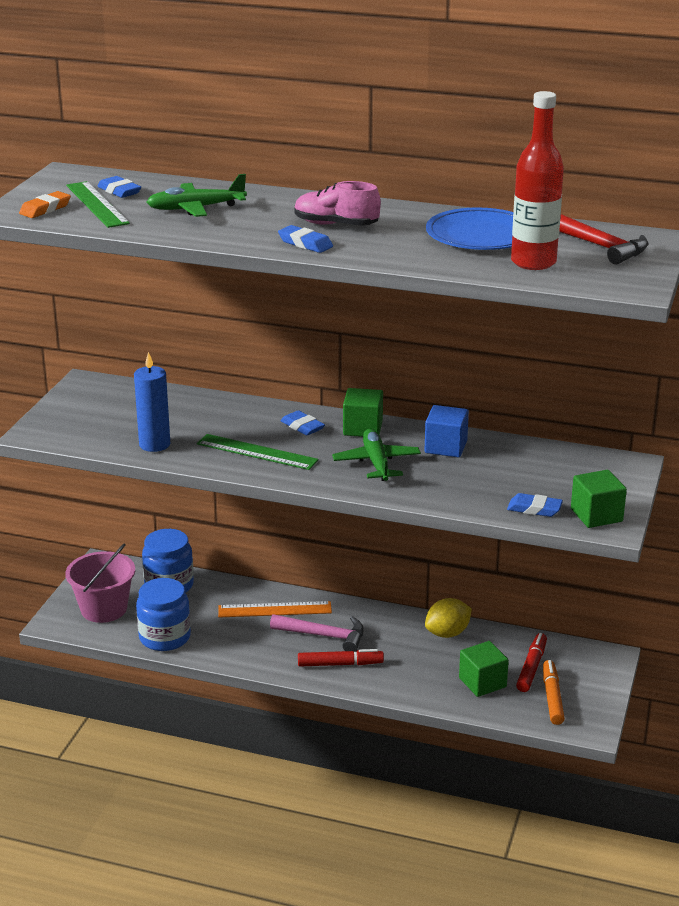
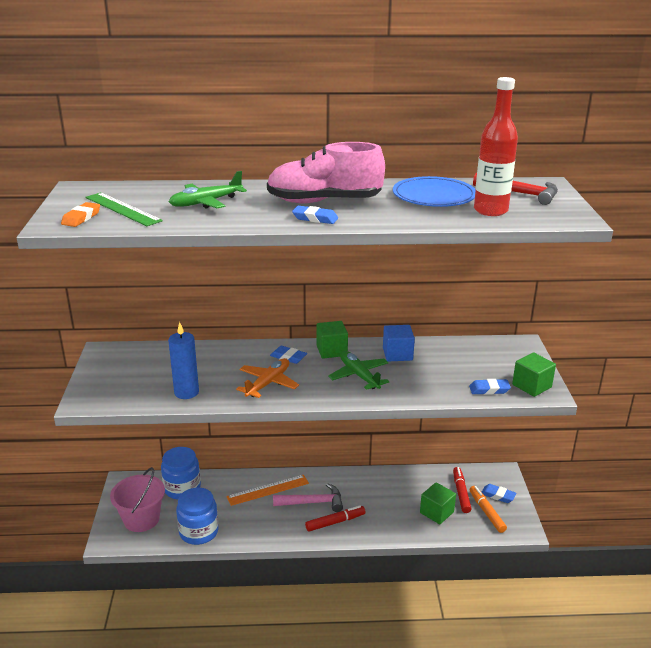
camera: 20 degrees left, 0 degrees up
(119, 191) = (133, 197): blue eraser -> blue eraser (498, 495)
(257, 452) = (268, 383): green ruler -> orange plane
(336, 225) = (324, 202): pink shoe -> pink shoe, size x1.66
(447, 633) = (393, 480): yellow lemon -> none

